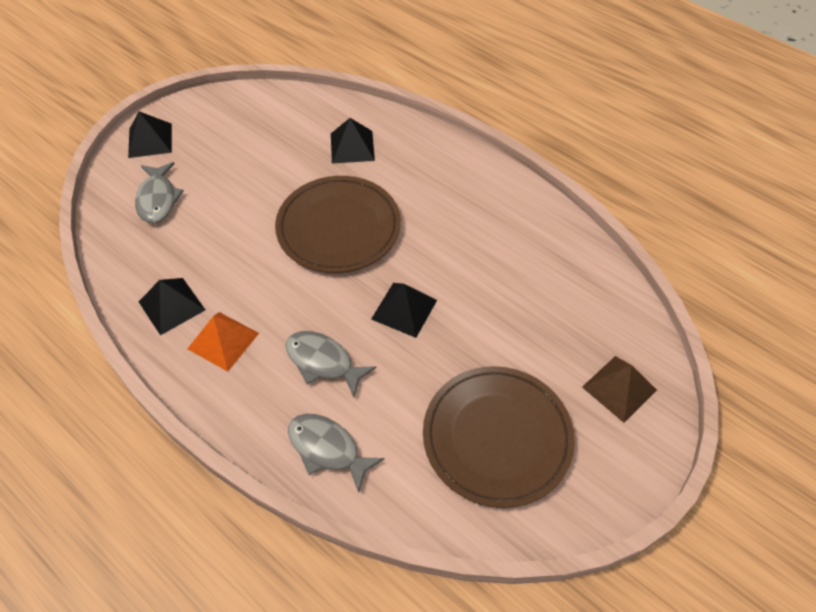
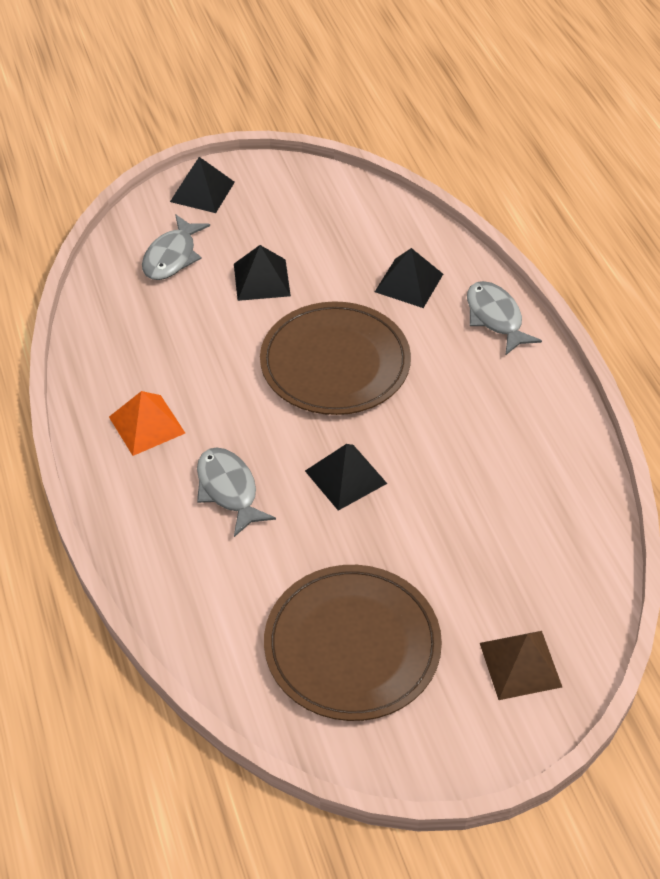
camera: 30 degrees right, 5 degrees down
(171, 305) = (120, 369): black pyramid -> black pyramid (261, 279)
(327, 449) = (178, 573): grey fish -> grey fish (495, 318)

